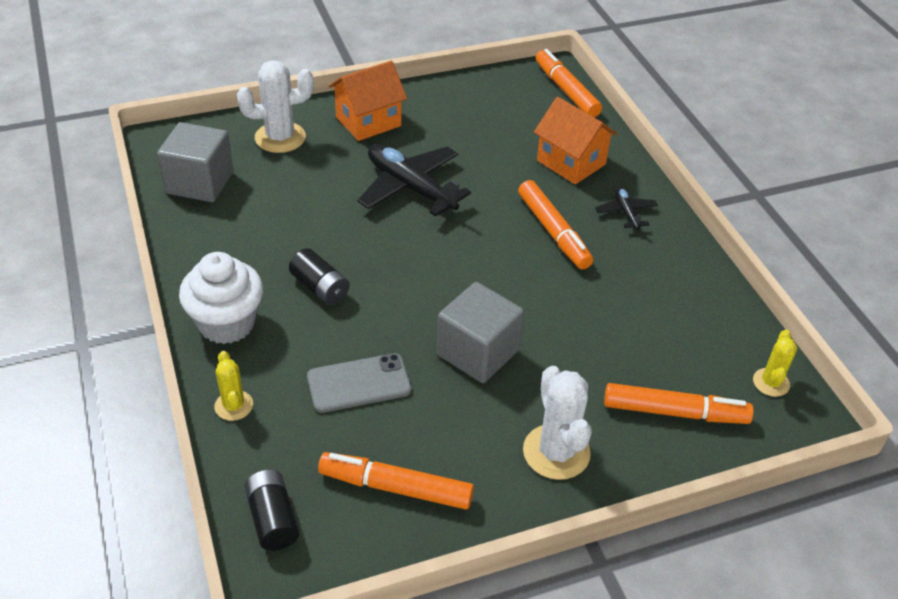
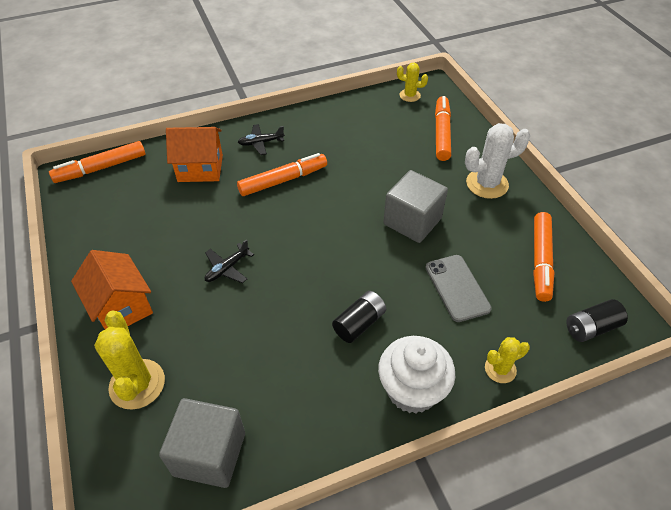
camera: 90 degrees left, 5 degrees up
(280, 137) = (137, 384): white cactus -> yellow cactus
(410, 188) = (227, 268): black plane -> black plane, size x0.51
(571, 162) = (200, 168): orange house -> orange house turned 45 degrees clockwise

